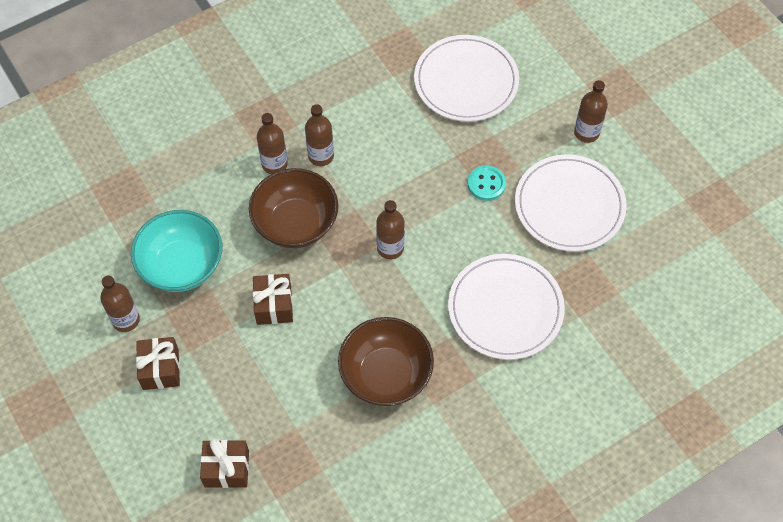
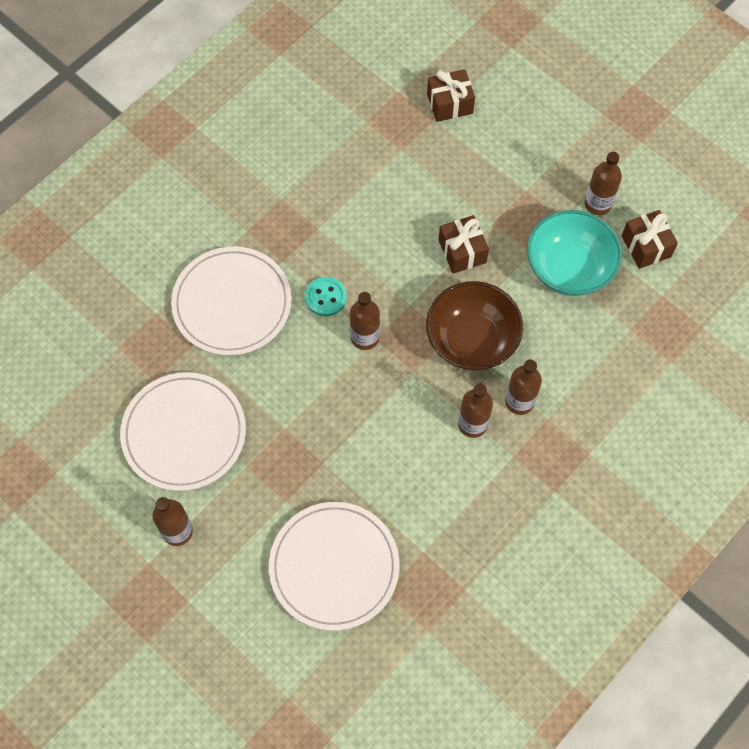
camera: 165 degrees right, 5 degrees up
(160, 369) = (544, 169): brown gift -> brown gift (646, 246)
(386, 374) = (333, 213): brown bowl -> none
(486, 184) = (280, 436): turquoise button -> turquoise button (326, 297)

